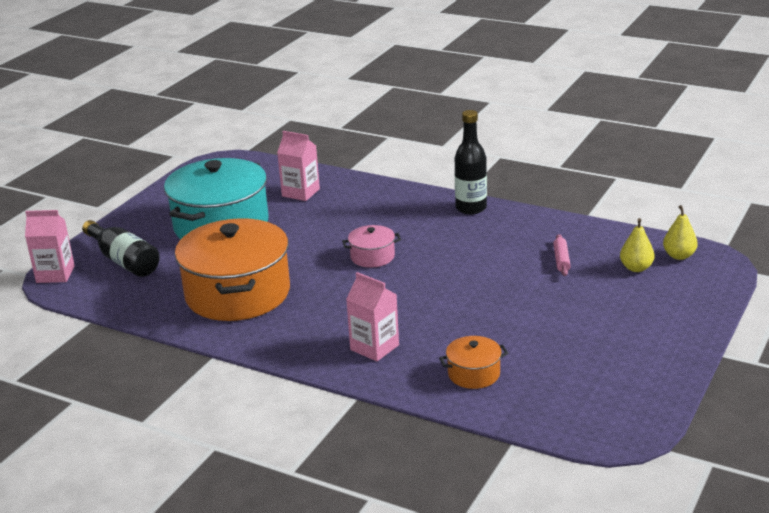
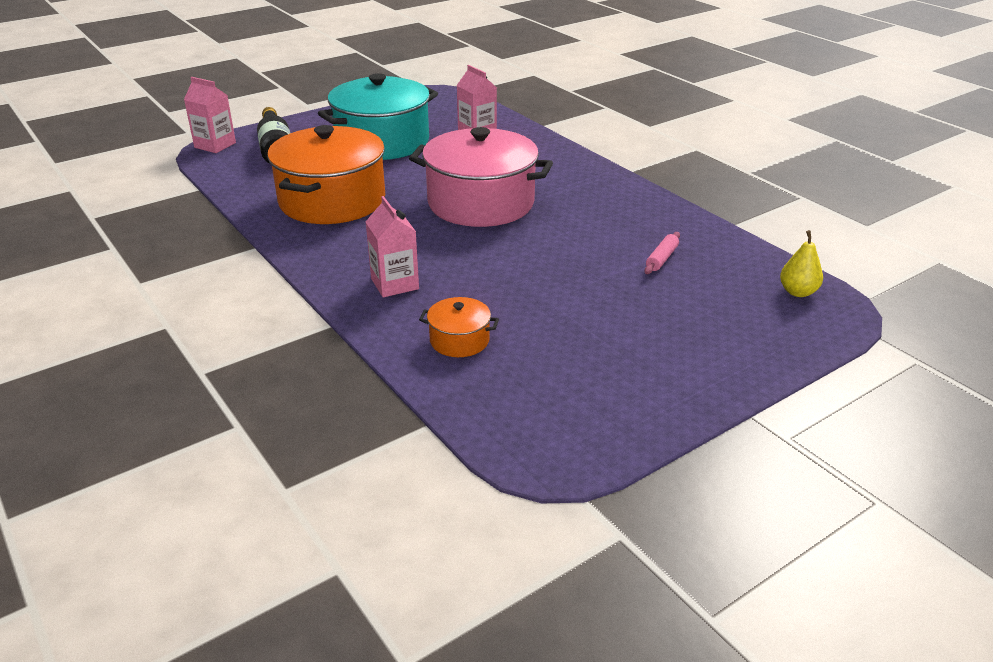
camera: 25 degrees right, 5 degrees up
(372, 257) = (481, 203): pink pot -> pink pot, size x2.28
(471, 208) = (618, 186): black bottle -> none
(636, 268) = (736, 290): yellow pear -> none

